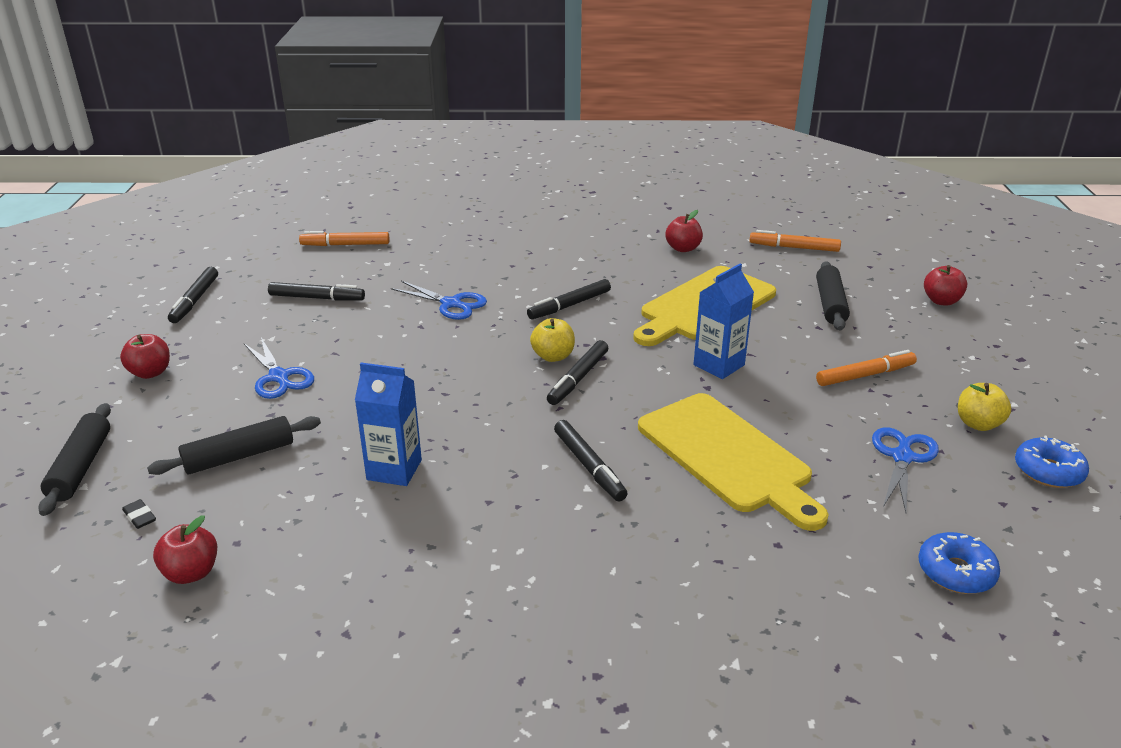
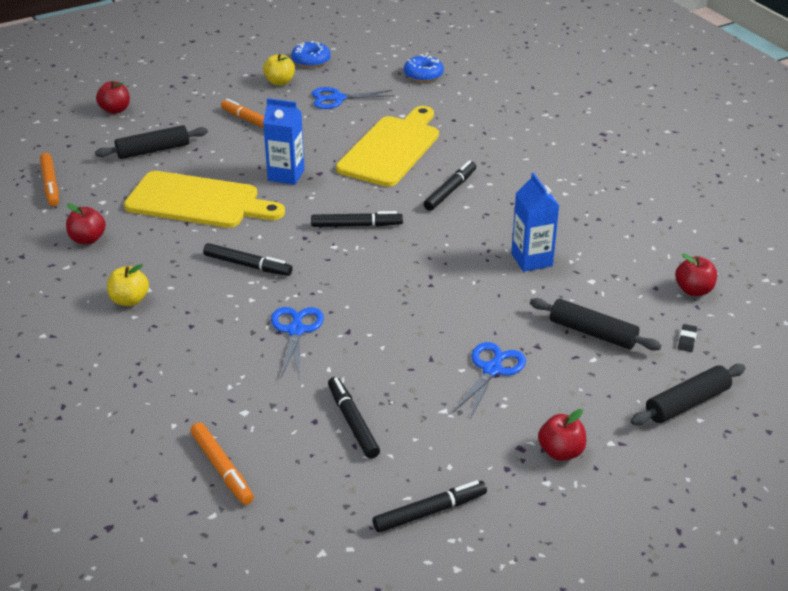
camera: 120 degrees left, 5 degrees up
(553, 356) = (336, 246): yellow apple -> yellow apple (130, 300)

